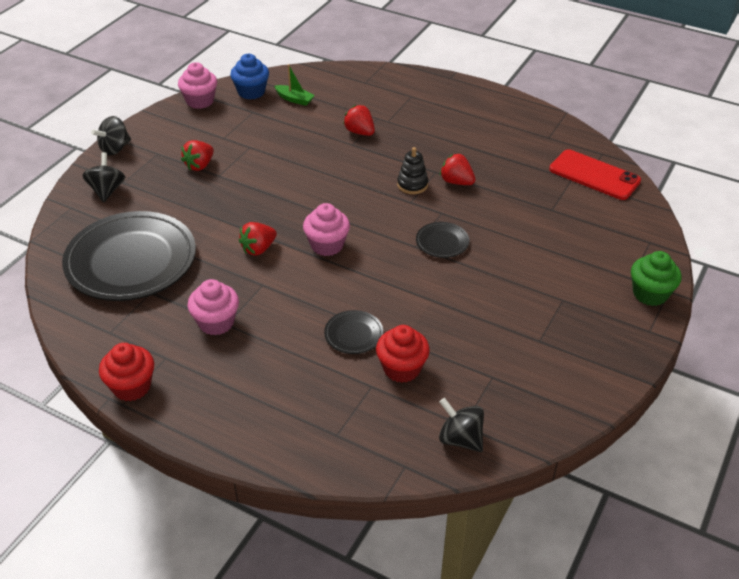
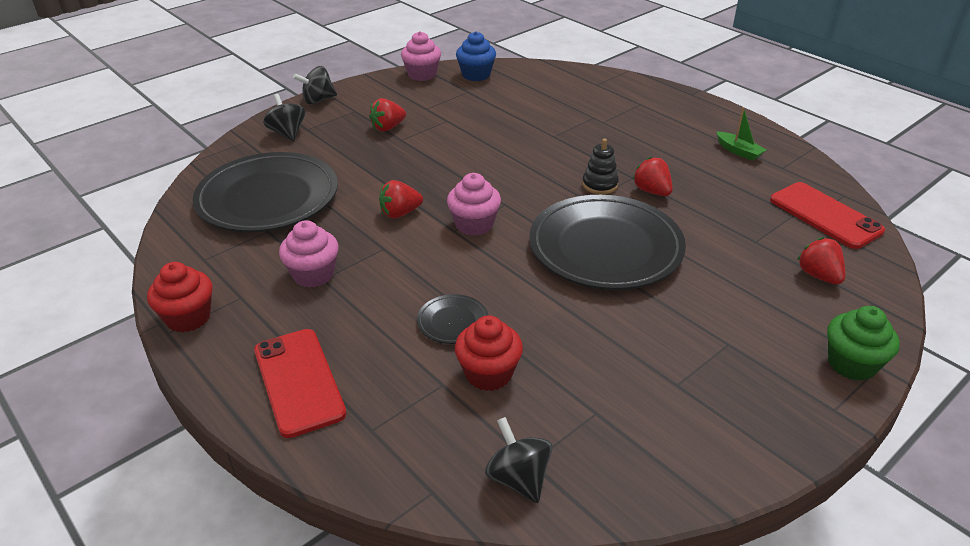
camera: 20 degrees right, 5 degrees down
(107, 190) = (287, 133): black spinning top -> black spinning top turned 45 degrees counterclockwise
(259, 414) = (299, 381): none -> red phone
(294, 99) = (515, 87): green boat -> green boat (738, 151)
(360, 132) = (567, 126): red strawberry -> red strawberry (818, 275)
(442, 242) = (605, 248): black plate -> black plate, size x2.39

